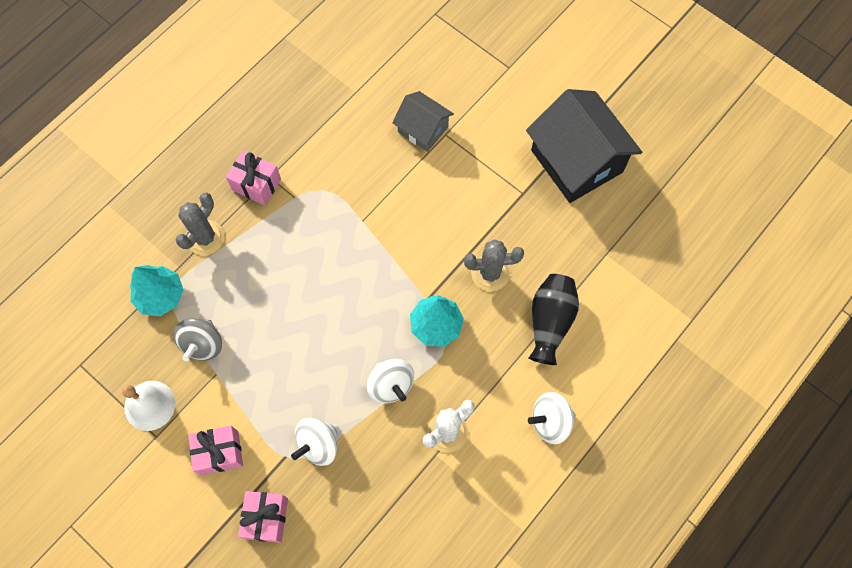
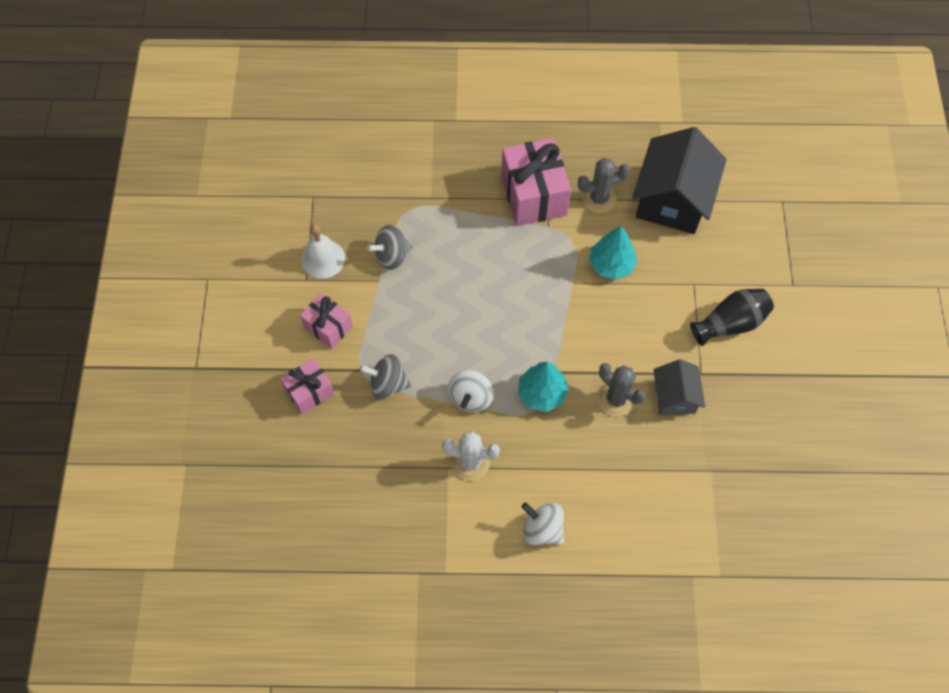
camera: 50 degrees right, 5 degrees down
(160, 295) = (401, 203): turquoise tree -> turquoise tree (611, 264)
(205, 238) = (466, 196): grey cactus -> grey cactus (599, 198)
(256, 184) = (534, 195): pink gift -> pink gift, size x1.74
(318, 444) = (387, 384): white spinning top -> grey spinning top
(423, 129) = (682, 266): grey house -> grey house (674, 396)
(550, 322) = (618, 470): black vase -> black vase (730, 323)
(576, 161) = (765, 391): black house -> black house (672, 200)

